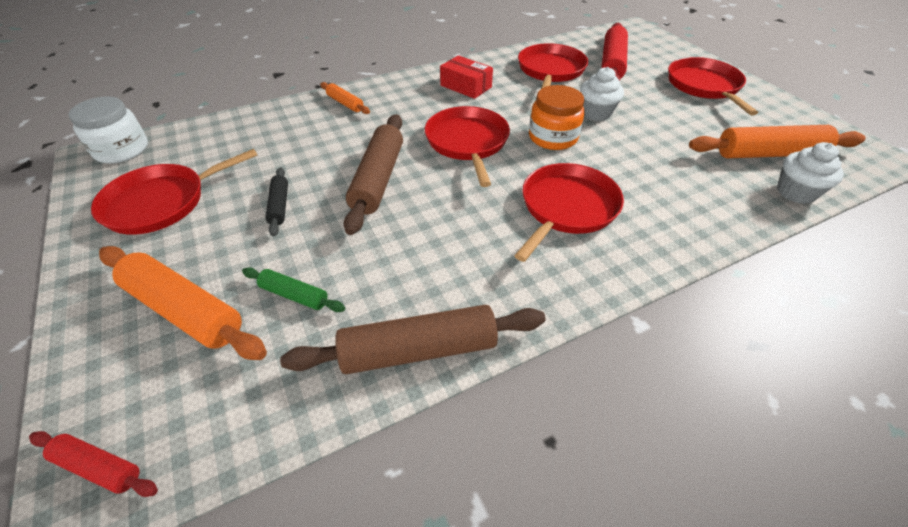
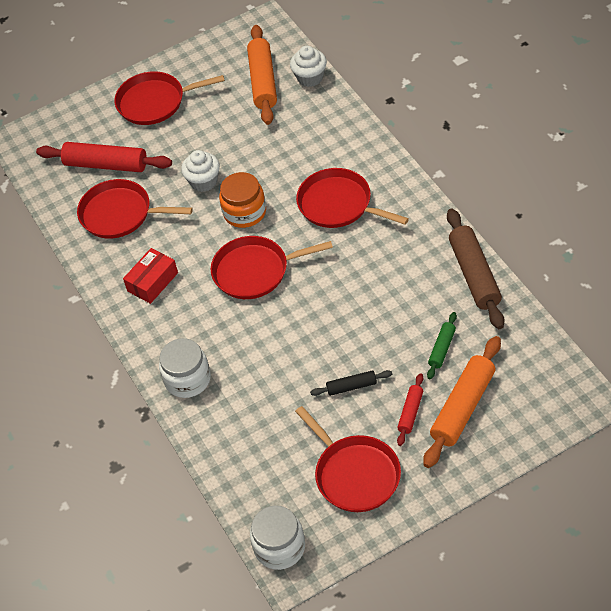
camera: 85 degrees left, 5 degrees up
(98, 467) = (569, 402): red rolling pin -> red rolling pin (410, 413)
(345, 103) = (187, 379): orange rolling pin -> white jar
(378, 179) = (312, 326): brown rolling pin -> none

